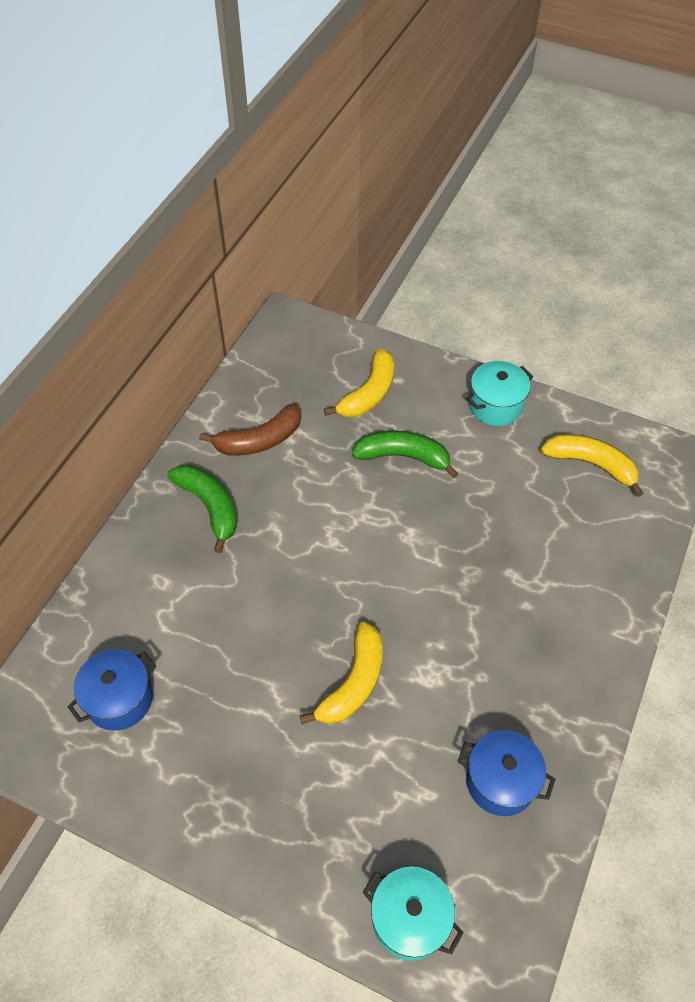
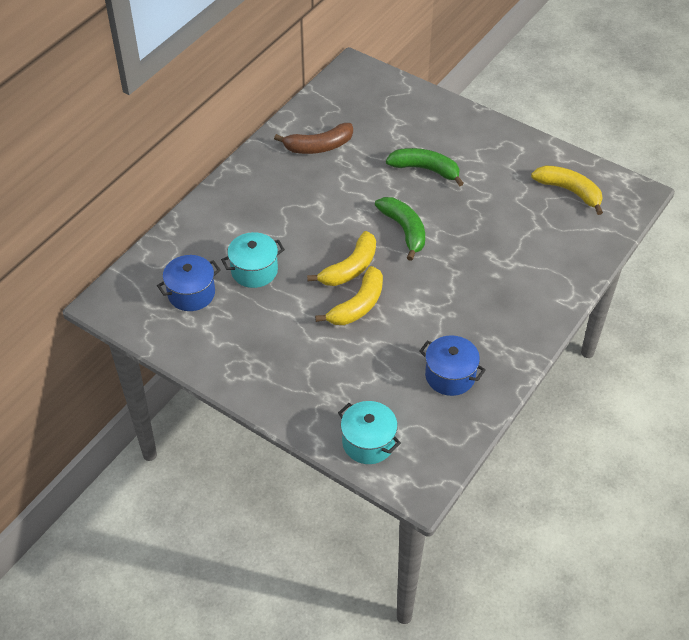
camera: 10 degrees right, 5 degrees down
(209, 507) = (274, 185): green banana -> green banana (404, 230)
(369, 393) = (408, 124): yellow banana -> yellow banana (350, 268)
(495, 405) = (505, 144): turquoise pot -> turquoise pot (254, 271)

